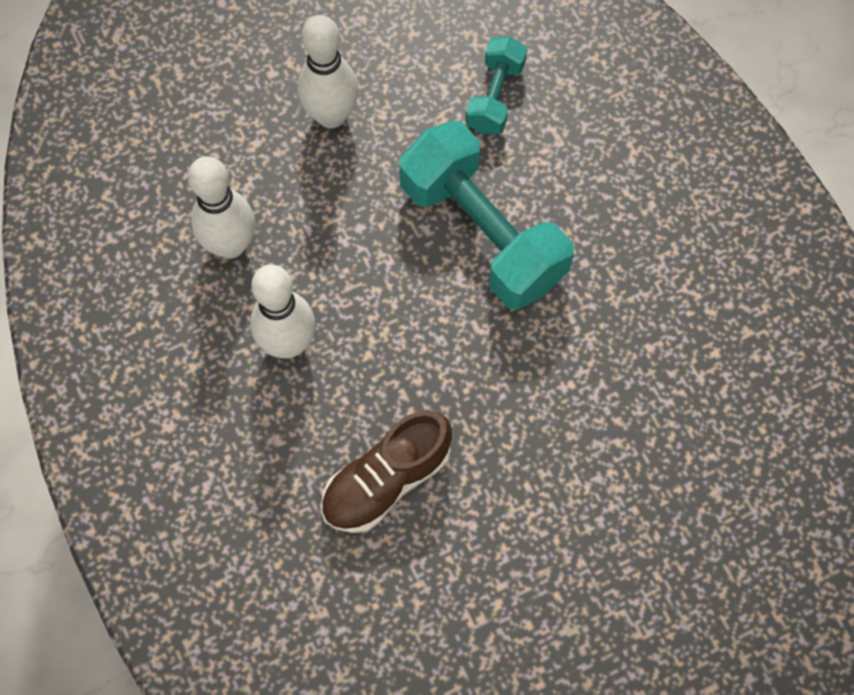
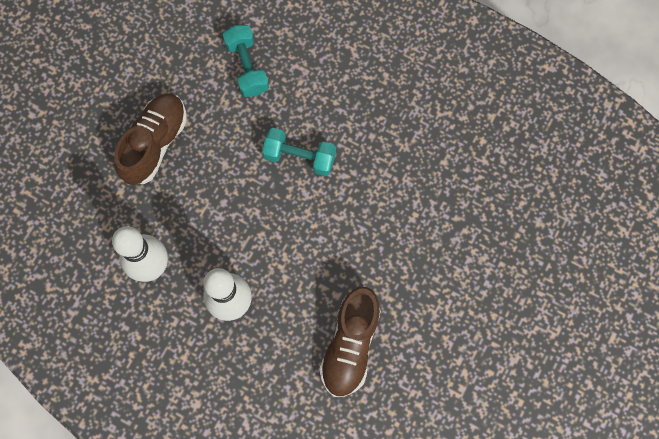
camera: 35 degrees left, 5 degrees up
(331, 115) = (155, 143): white bowling pin -> brown shoe
(482, 233) = (299, 157): turquoise dumbbell -> turquoise dumbbell, size x0.52

